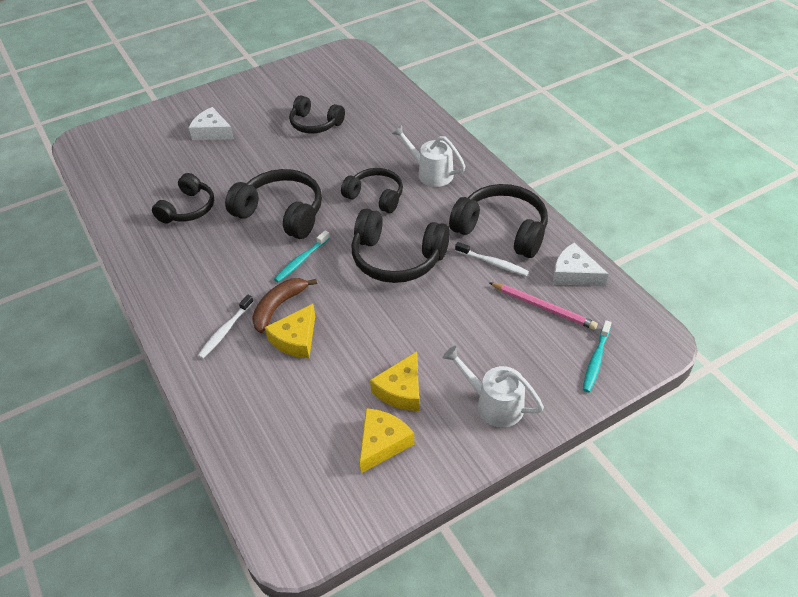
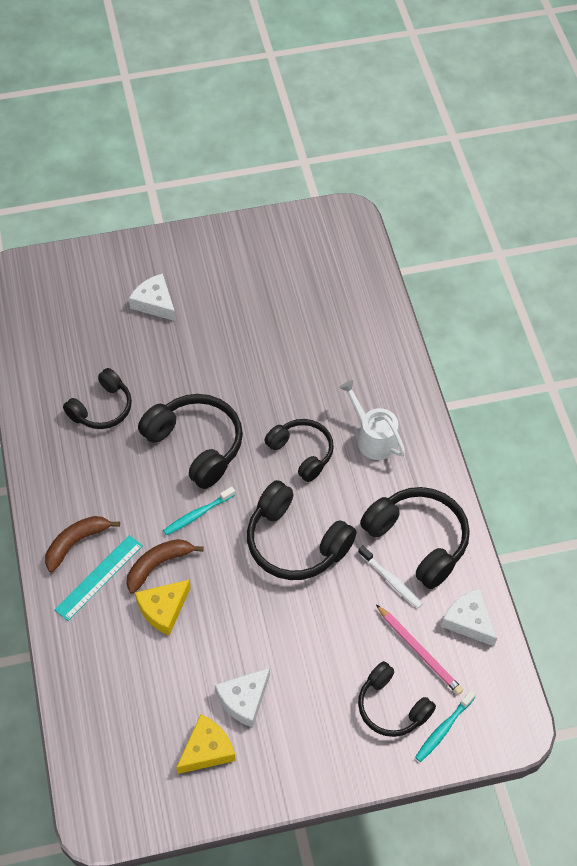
camera: 15 degrees right, 10 degrees up
(194, 310) = (76, 543): none -> brown banana
(225, 331) = (99, 577): white toothbrush -> turquoise ruler
(315, 124) = (271, 325): black headphones -> black headphones (391, 707)
(401, 390) = (244, 700): yellow cheese -> white cheese
(493, 404) = (324, 743): white watering can -> none

